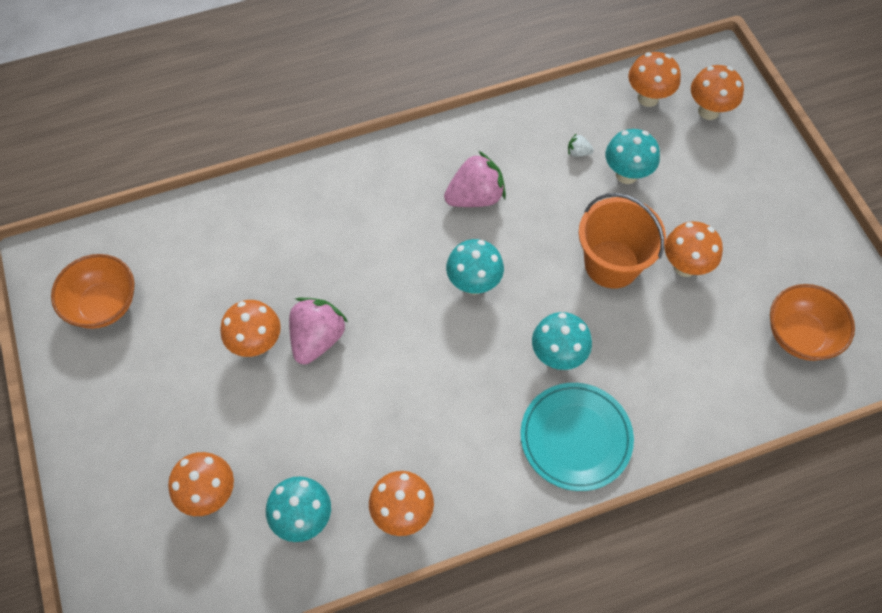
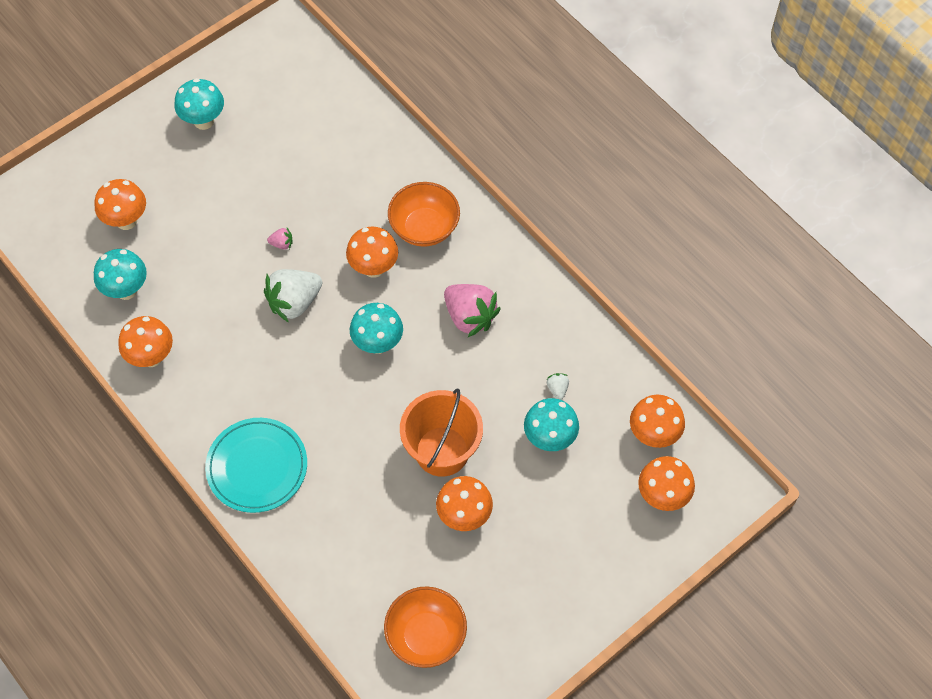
camera: 70 degrees right, 0 degrees up
(103, 305) = (259, 86): orange bowl -> orange bowl (424, 228)
(256, 344) = (262, 203): orange mushroom -> orange mushroom (374, 268)
(317, 339) = (282, 244): pink strawberry -> pink strawberry, size x0.44
(394, 347) = (294, 302): none -> white strawberry
(557, 356) = (330, 431): turquoise mushroom -> turquoise mushroom (203, 121)

